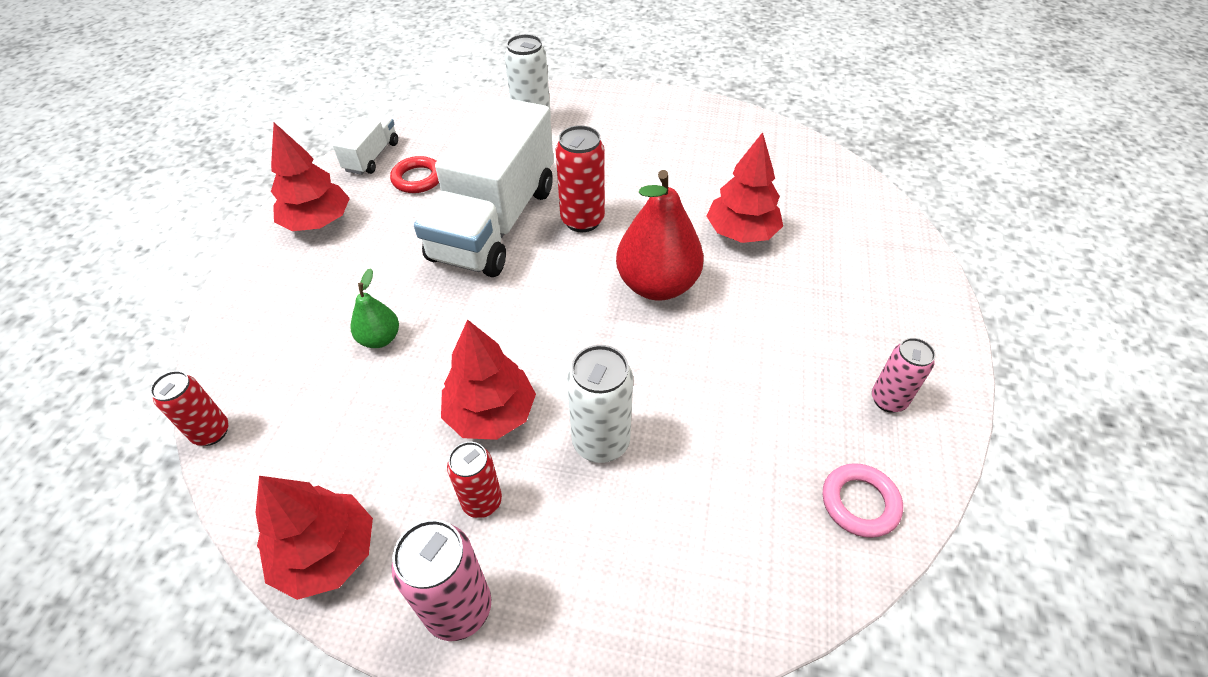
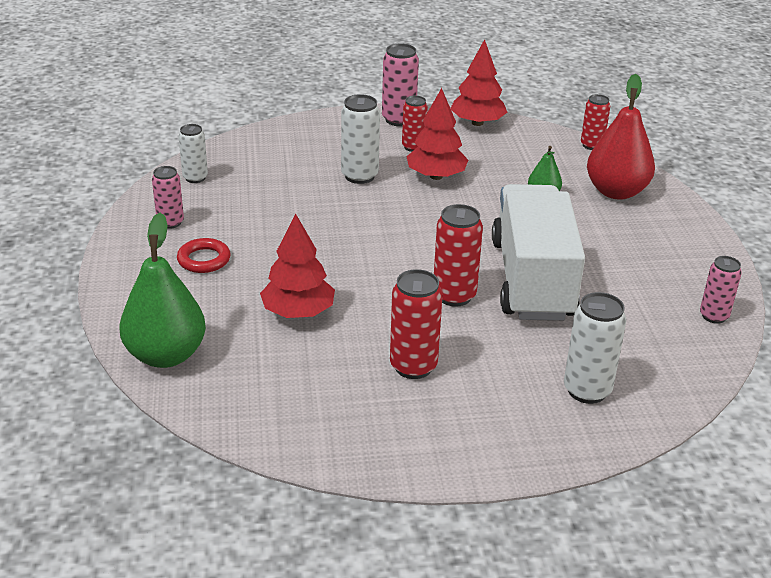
camera: 160 degrees right, 15 degrees down
(318, 222) = (683, 252): red tree -> none
(372, 157) = (714, 316): white truck -> pink can
(418, 179) = (643, 304): red ring -> red ring (204, 260)
(654, 164) = (413, 366): none -> red can
(657, 285) = (360, 259): red pear -> red pear (616, 192)
(859, 503) = (195, 178): pink ring -> white can
(870, 214) = (166, 355): none -> green pear

